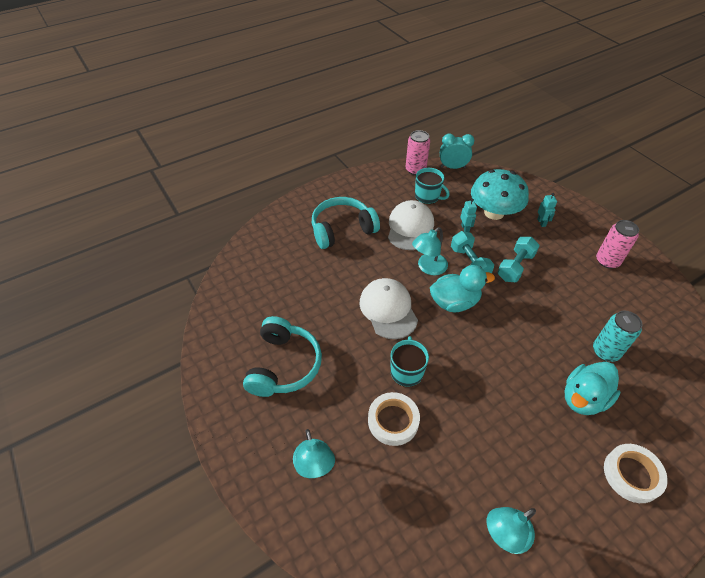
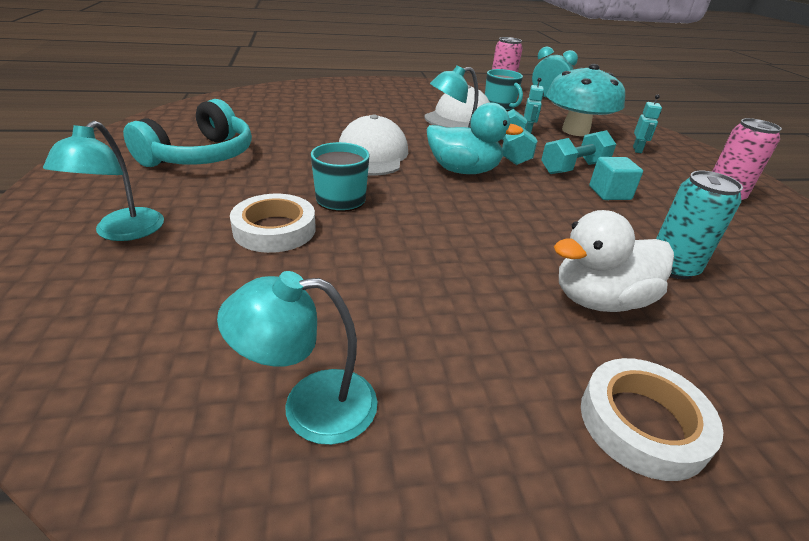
camera: 20 degrees right, 15 degrees down
(342, 229) = (379, 102): turquoise headphones -> none
(547, 288) = (609, 193): none -> turquoise cube
(583, 398) = (599, 300): turquoise duck -> white duck

